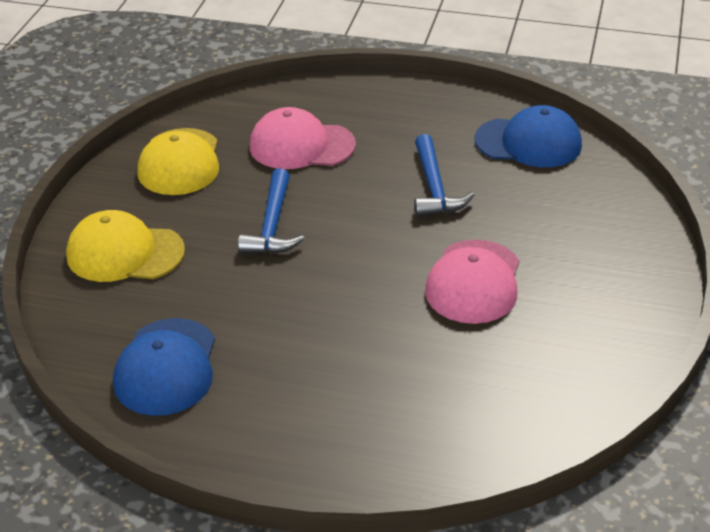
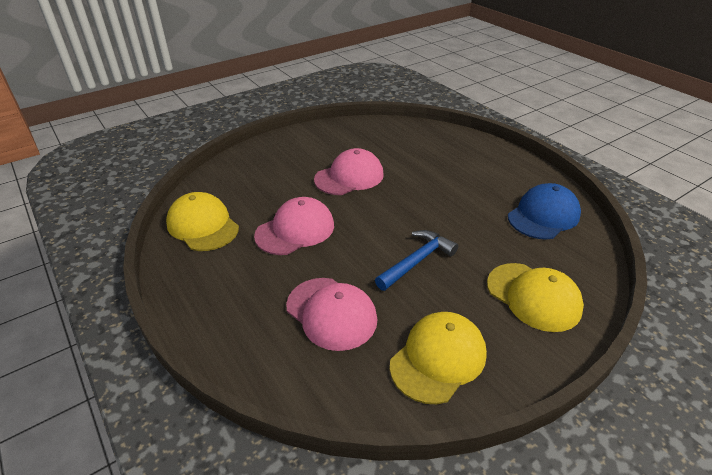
camera: 140 degrees left, 0 degrees up
(434, 187) = (295, 230): blue hammer -> pink cap
(528, 142) = (203, 225): blue cap -> yellow cap

